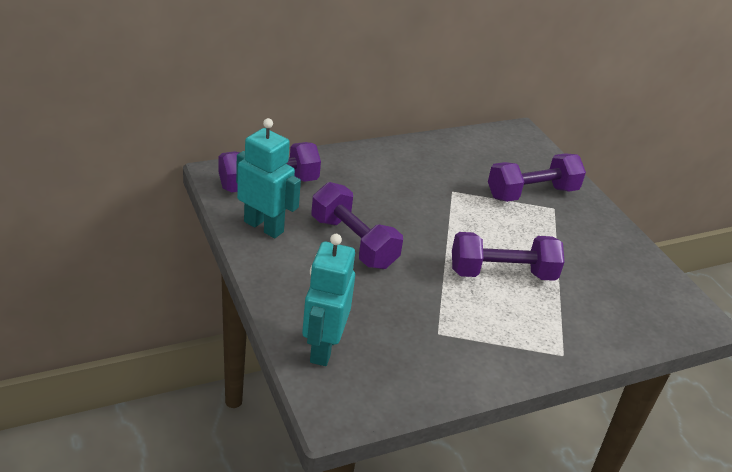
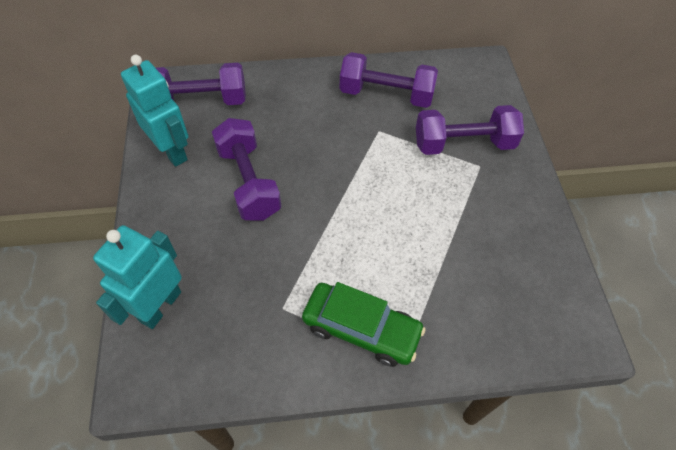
camera: 20 degrees right, 20 degrees up
(502, 273) = (384, 243): purple dumbbell -> purple dumbbell (386, 94)
(516, 338) = (361, 329): none -> green car

